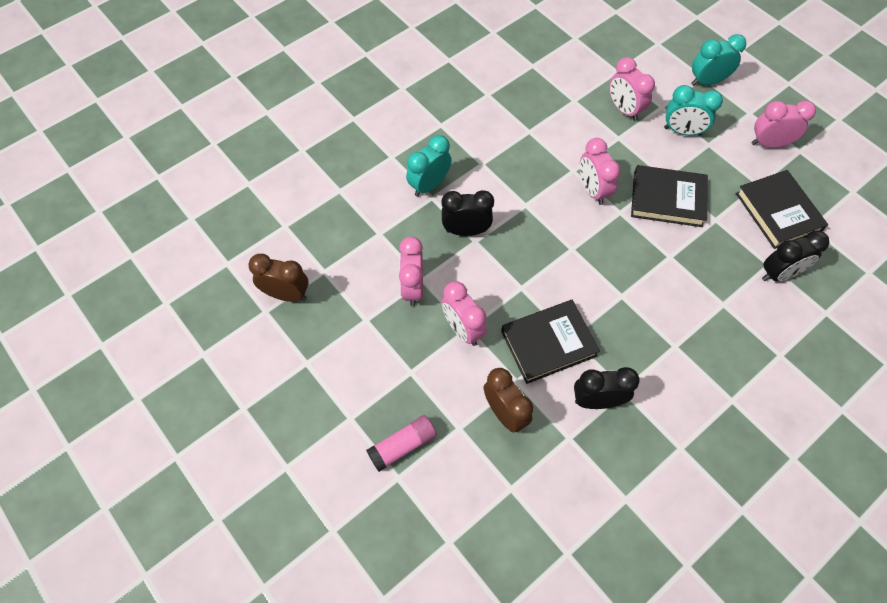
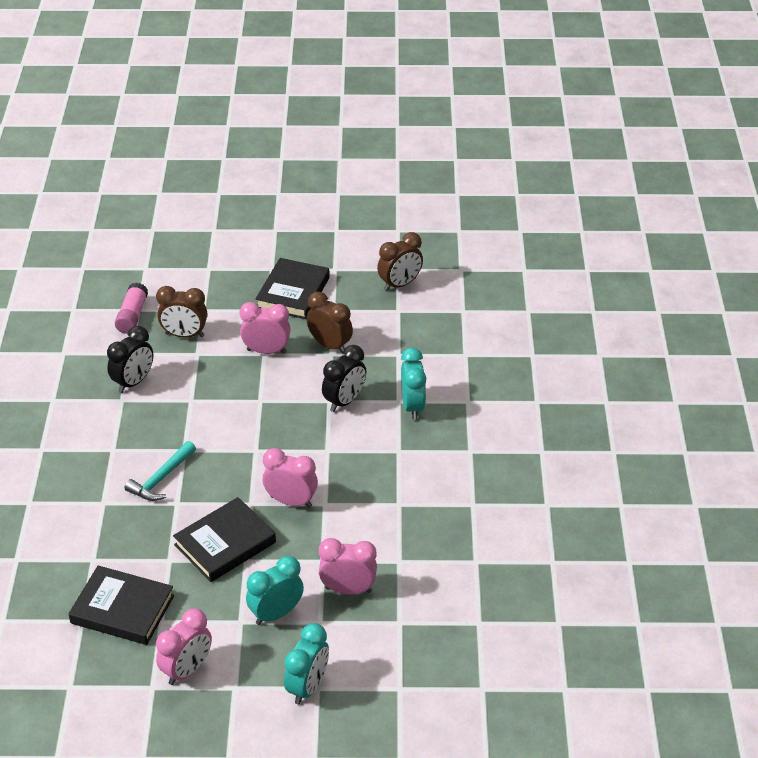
camera: 130 degrees right, 20 degrees down
(402, 446) = (225, 280): pink glue stick -> pink glue stick (132, 316)
(413, 288) = (330, 345): pink clock -> brown clock
(548, 343) = (201, 386): black book -> black book (293, 293)
(663, 286) = (161, 479): none -> turquoise hammer
(779, 274) = (78, 559): black clock -> none

